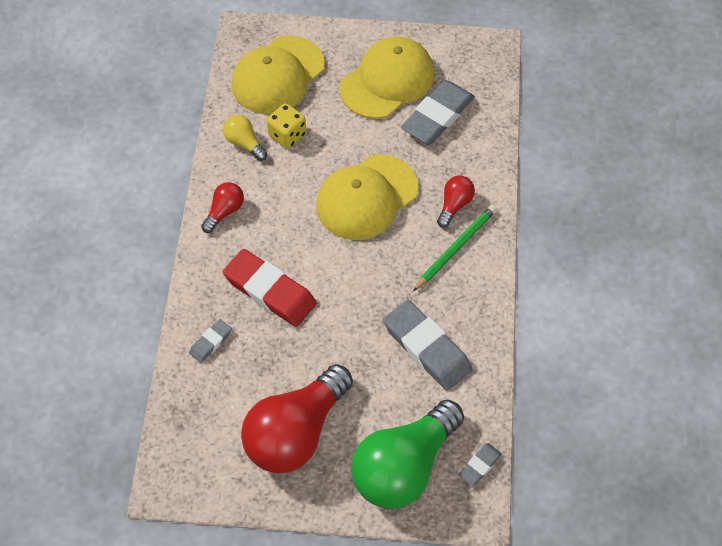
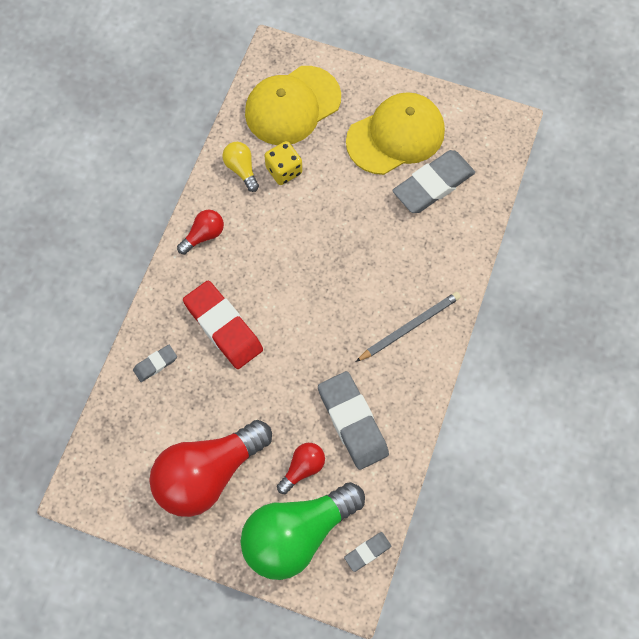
camera: 15 degrees right, 10 degrees up
(366, 197) = (340, 253): yellow cap -> none
(454, 205) = (422, 282): red light bulb -> red light bulb (303, 468)
(455, 248) = (409, 327): green pencil -> grey pencil

